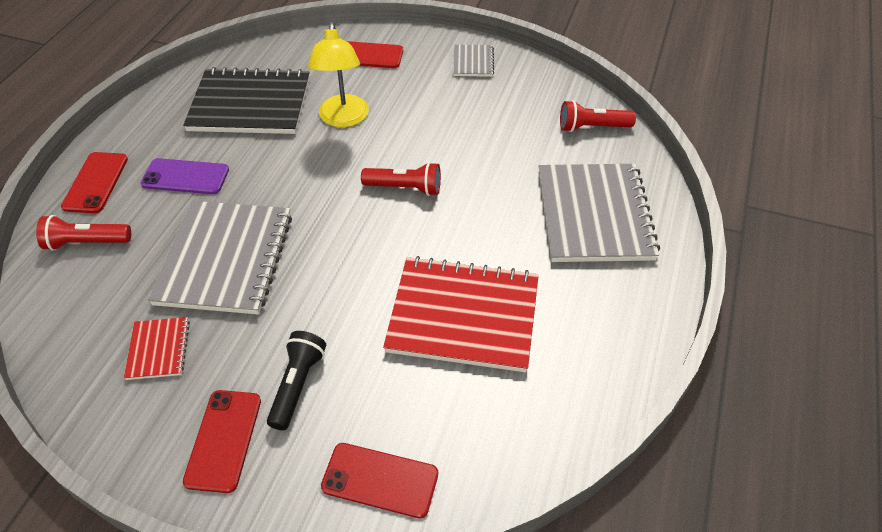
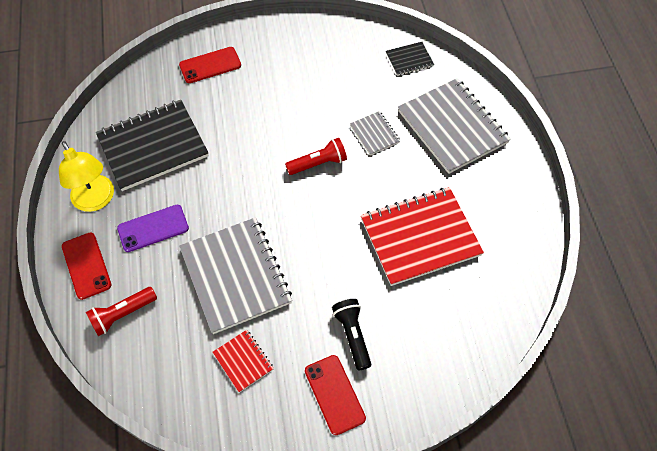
camera: 30 degrees left, 10 degrees up
(343, 119) = (234, 128): yellow lamp -> yellow lamp (96, 200)
(380, 480) = (444, 365): red phone -> none
(473, 62) = (293, 39): grey notebook -> grey notebook (374, 134)
(592, 127) = (409, 60): red flashlight -> black notebook

